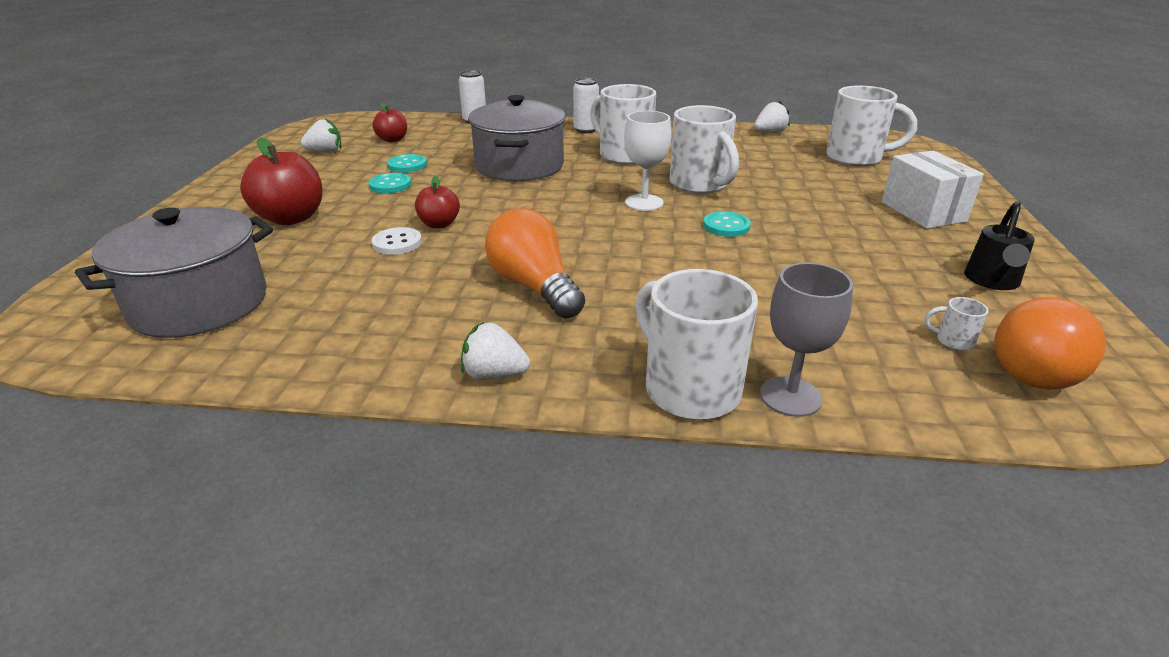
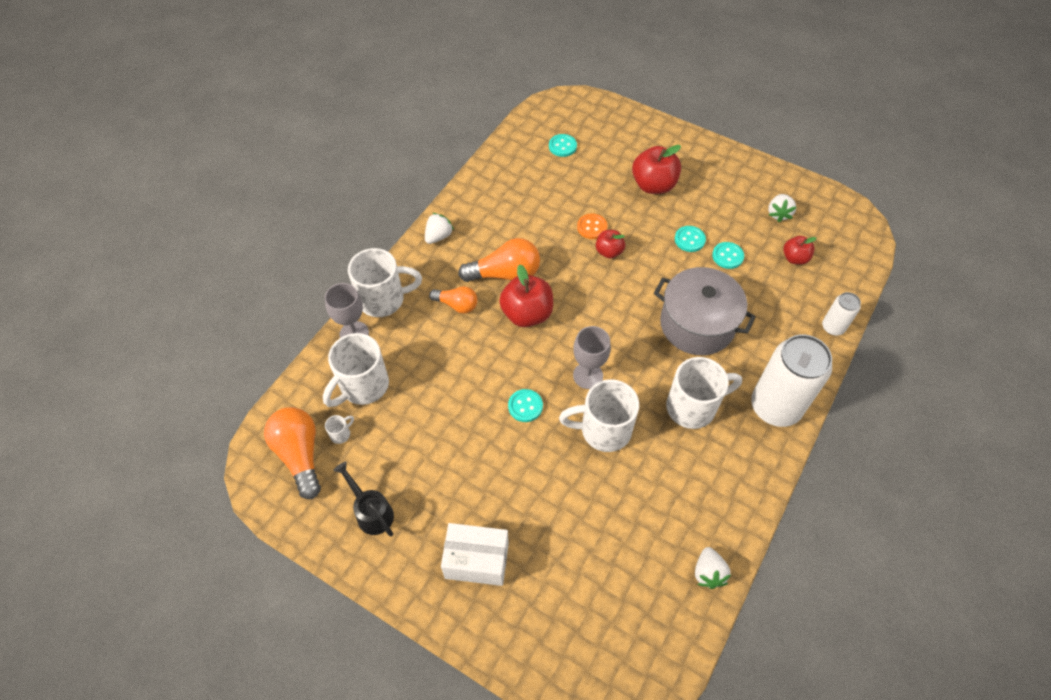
camera: 115 degrees right, 25 degrees up
(199, 303) = (562, 146): grey pot -> turquoise button
(397, 243) = (592, 227): white button -> orange button
(586, 130) = (775, 406): white can -> white can, size x2.05
(592, 254) = (527, 314): none -> red apple
(629, 311) = (457, 305): none -> orange light bulb
(644, 203) = (588, 375): white goblet -> grey goblet
(856, 158) = (605, 604): white mug -> white mug (363, 386)

